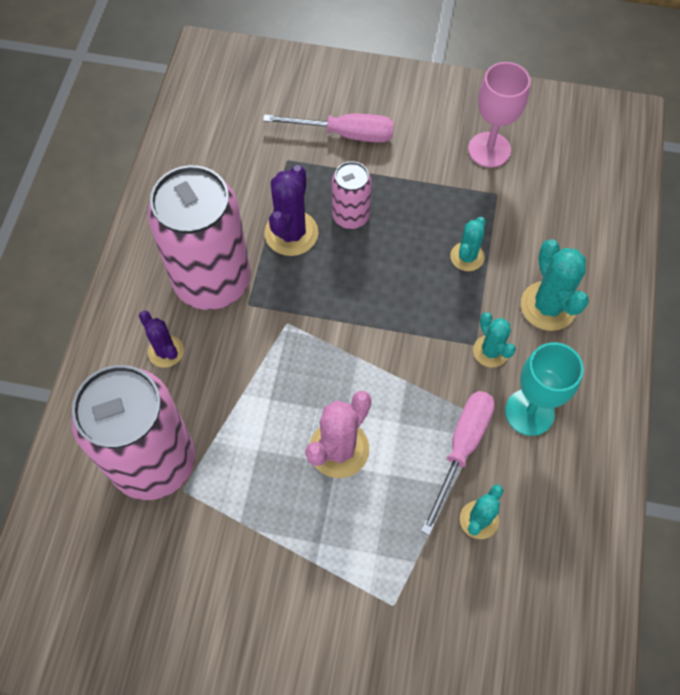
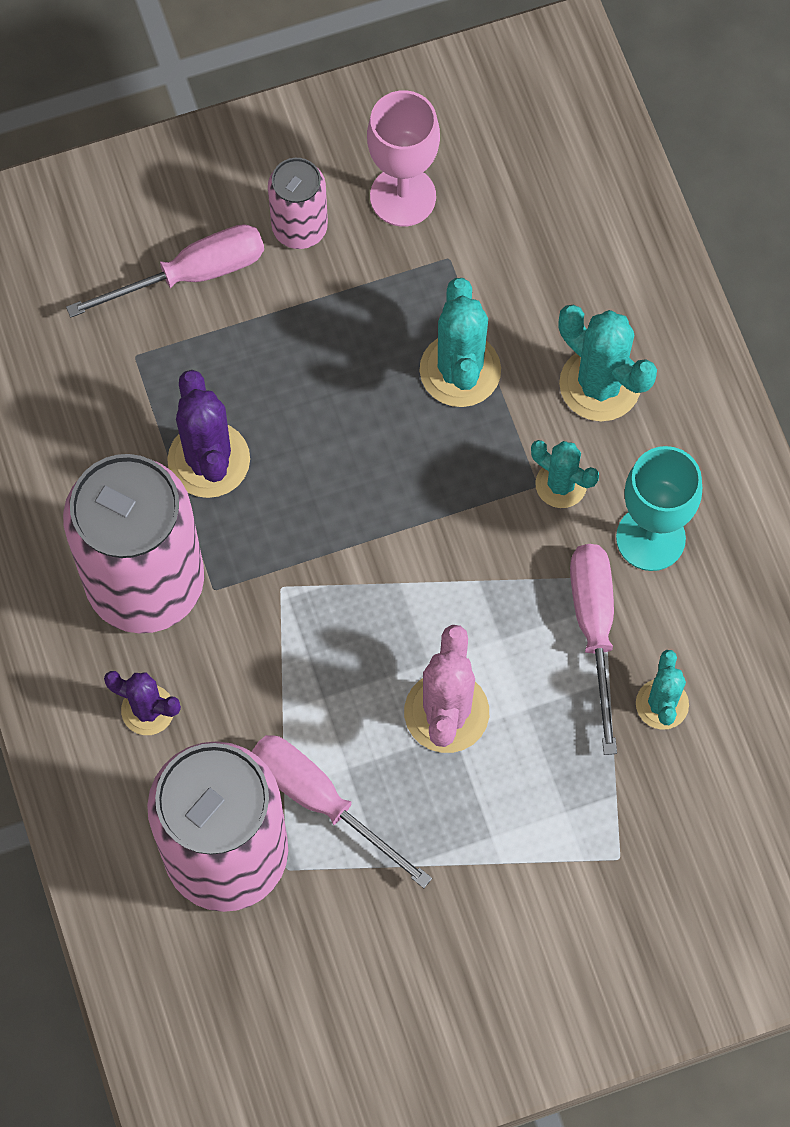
camera: 30 degrees left, 5 degrees up
(230, 460) = (321, 801): none -> pink screwdriver
(350, 216) = (273, 393): pink can -> pink can (299, 227)
(467, 257) = (460, 370): turquoise cactus -> turquoise cactus, size x1.60

